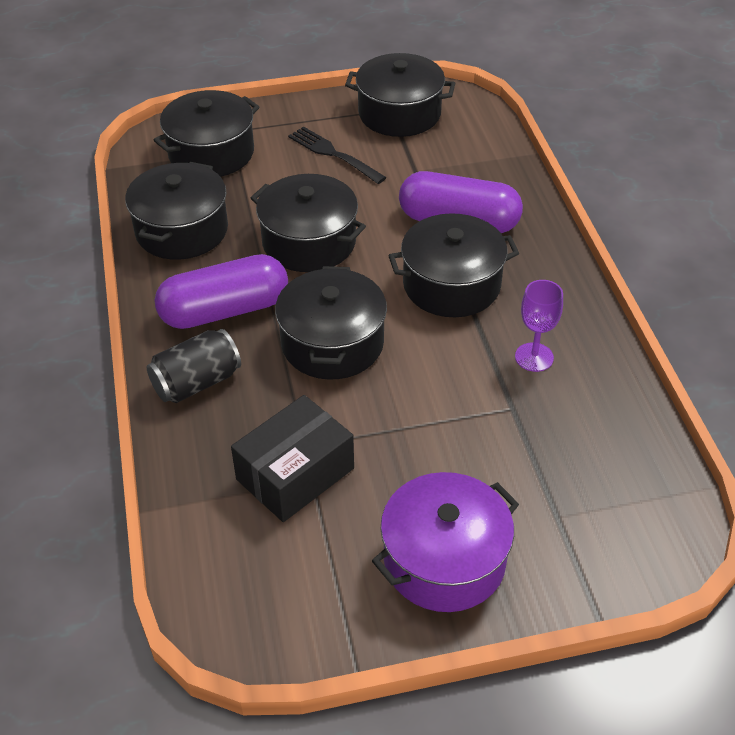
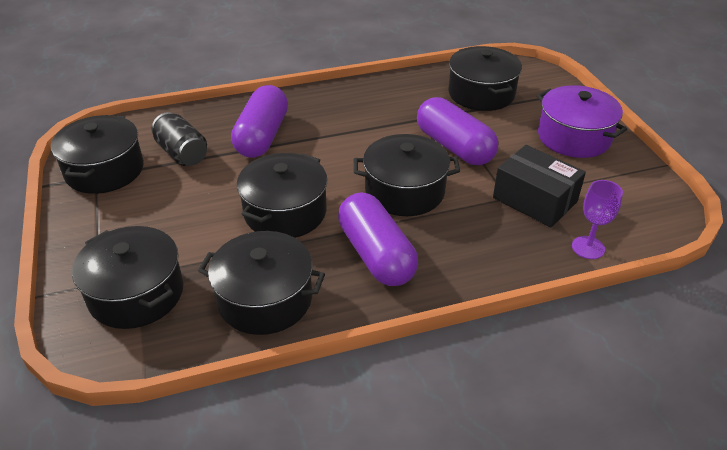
camera: 95 degrees left, 5 degrees down
(197, 382) = (463, 261): black can -> black can (182, 153)
(334, 154) = (159, 206): black fork -> none
(426, 404) = (454, 146): none -> purple capsule
(451, 285) = (335, 138): black pot -> black pot (481, 93)
(534, 357) = (402, 106): purple goblet -> purple goblet (588, 247)

